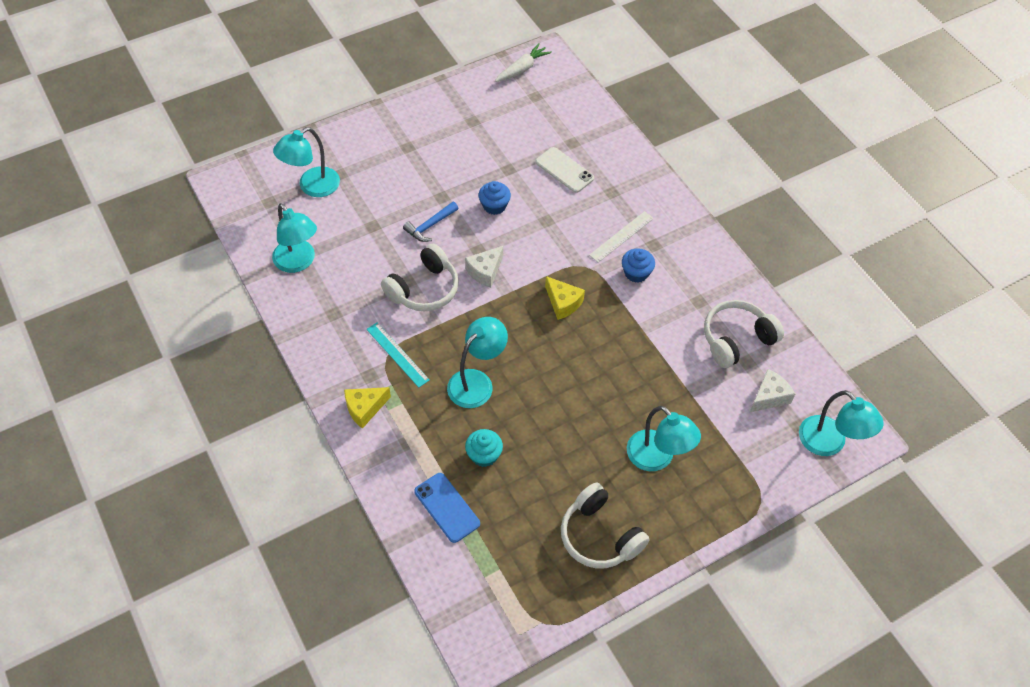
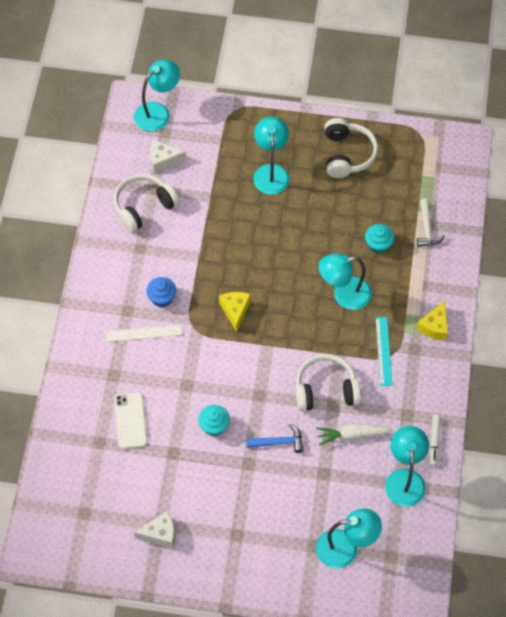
camera: 140 degrees left, 5 degrees up
(292, 307) = (434, 441): none -> white marker
(365, 408) = (434, 326): yellow cheese -> yellow cheese turned 105 degrees clockwise
(447, 507) = (427, 229): blue phone -> white hammer
(485, 271) = (269, 373): white cheese -> white cheese (160, 533)
(494, 206) = (214, 426): blue cupcake -> turquoise cupcake
(522, 69) = (67, 553): white carrot -> white carrot (352, 435)
(736, 339) = (144, 207): white headphones -> white headphones turned 135 degrees clockwise
(829, 443) = (158, 112): turquoise lamp -> turquoise lamp turned 45 degrees clockwise

